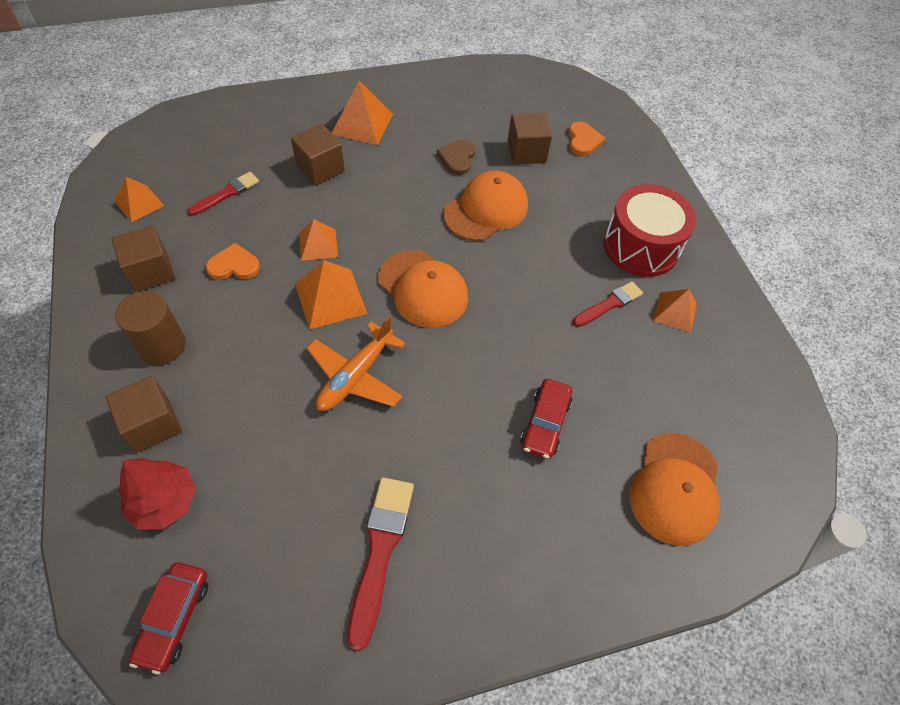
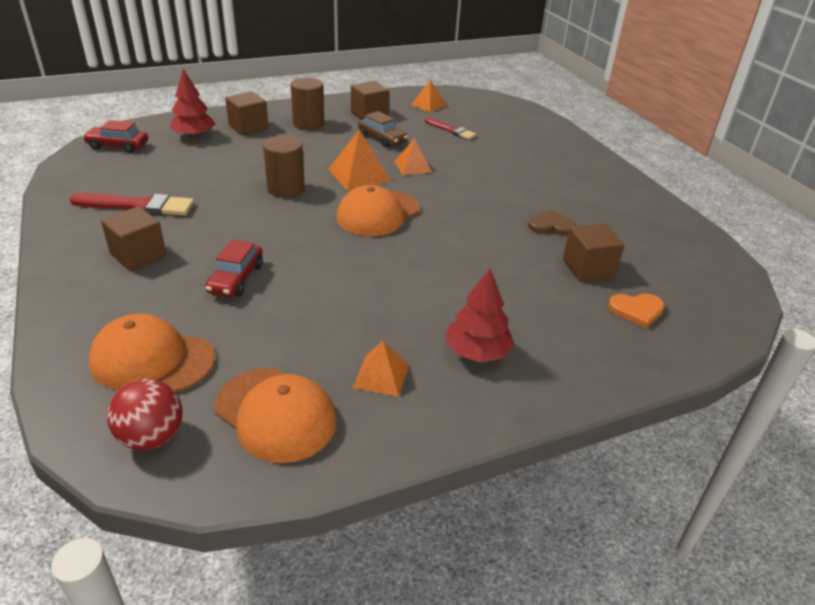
camera: 85 degrees right, 20 degrees down
(234, 265) = (382, 138): orange heart -> brown car
(320, 168) = (497, 162): brown cube -> brown cube (138, 255)
(355, 376) = (286, 189): orange plane -> brown cylinder
(362, 123) = (565, 176): orange pyramid -> none
(486, 209) = (488, 243): orange cap -> orange cap (276, 414)
(545, 423) = (236, 278): red car -> red car turned 90 degrees counterclockwise
(609, 304) = (382, 323): red brush -> none
(641, 246) = (477, 352): red drum -> red tree
(765, 475) = (152, 437): none -> red ball

